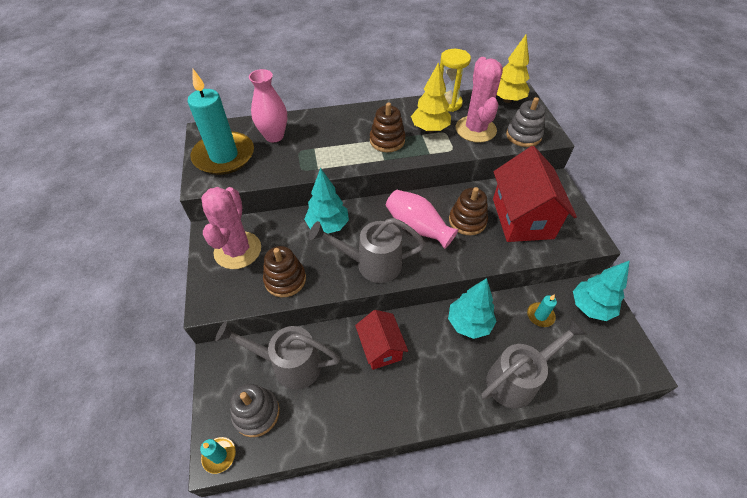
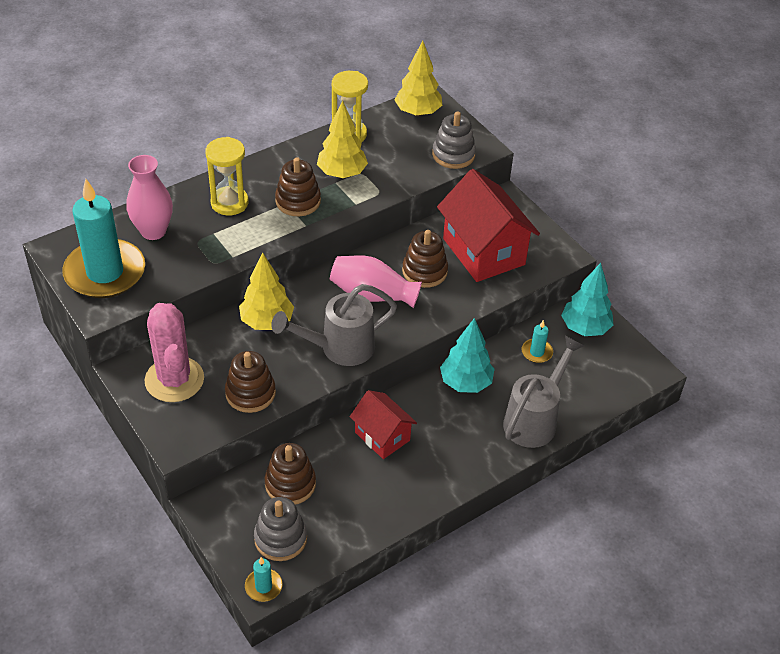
camera: 25 degrees left, 5 degrees down
(289, 364) = (290, 484): grey watering can -> brown stacking toy
(328, 226) = (267, 322): turquoise tree -> yellow tree
(337, 130) = (229, 203): none -> yellow hourglass
(475, 129) = (396, 160): pink cactus -> none

